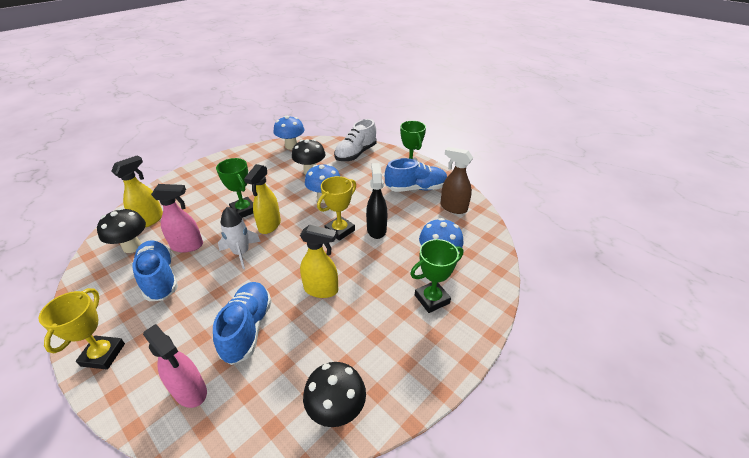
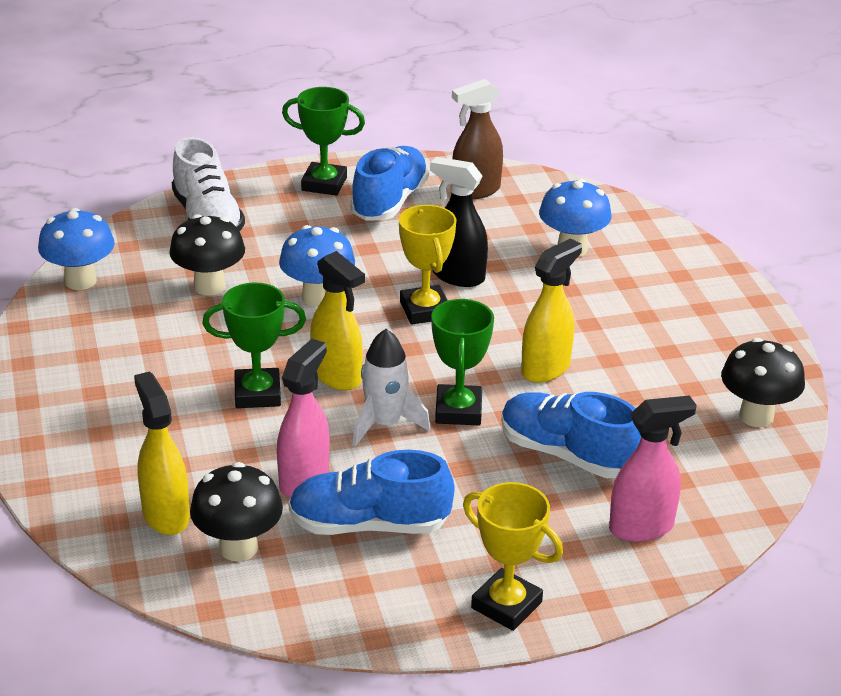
camera: 60 degrees left, 5 degrees down
(432, 299) = (643, 285): green trophy -> green trophy (458, 411)

